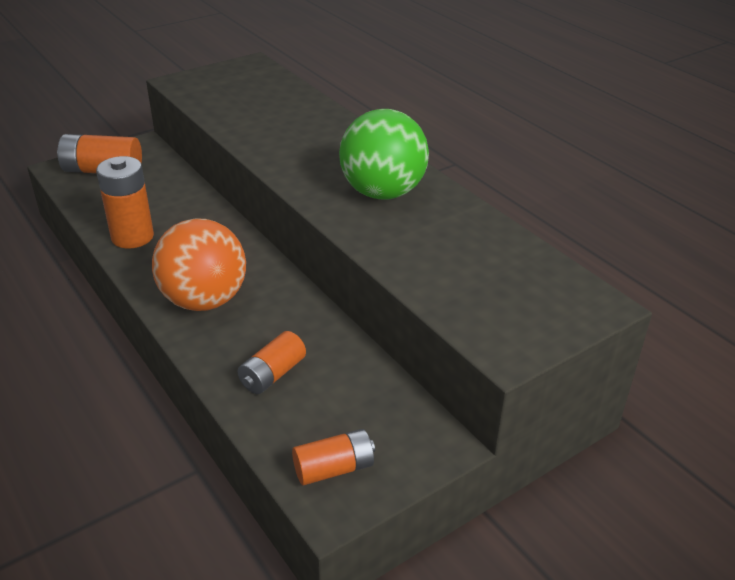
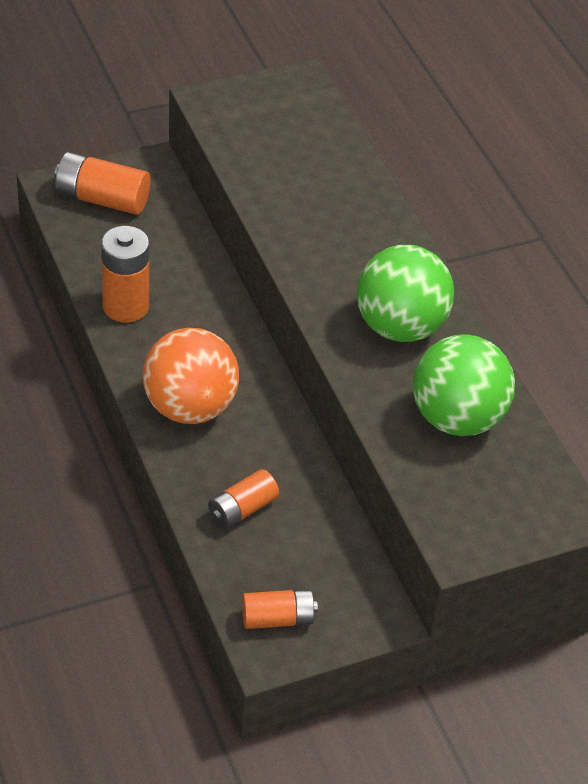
camera: 10 degrees right, 10 degrees up
(459, 248) = (457, 418): none -> green ball

